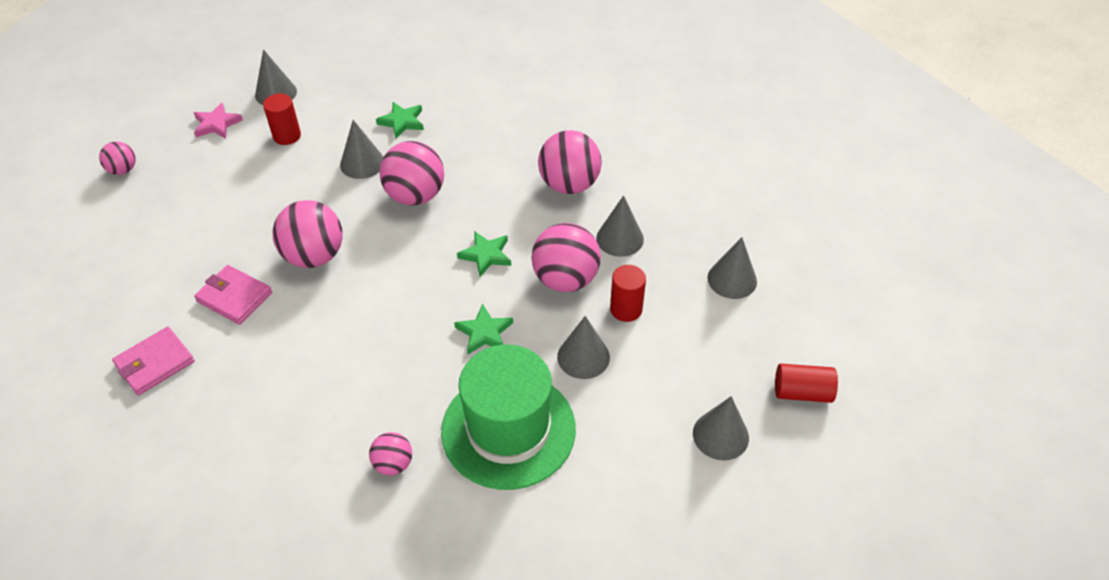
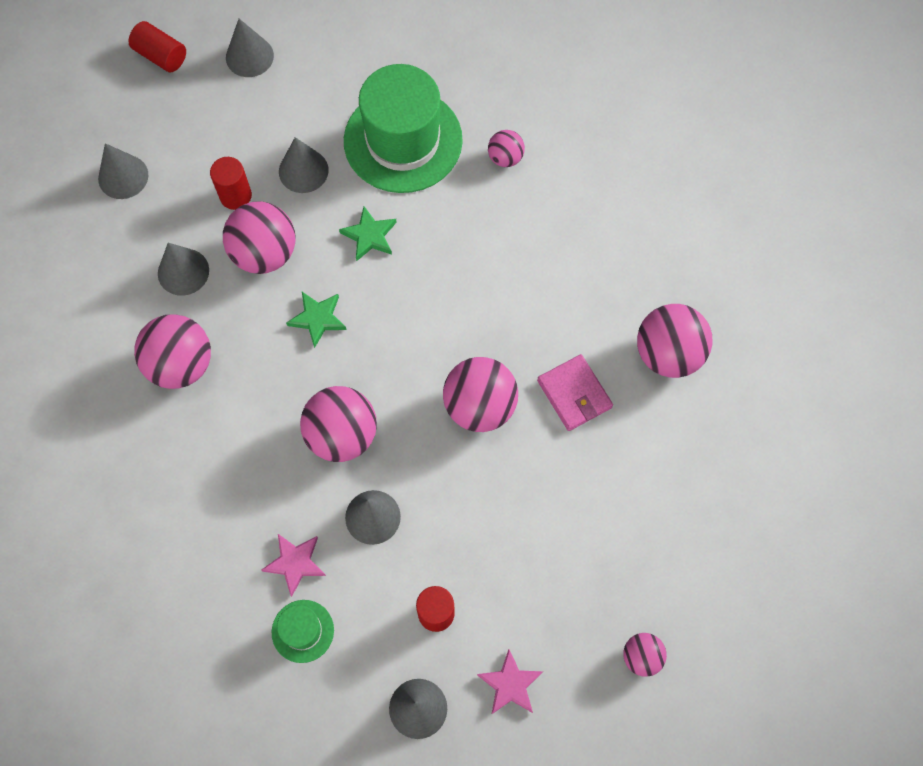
camera: 150 degrees left, 20 degrees up
(155, 363) = (668, 353): pink wallet -> pink ball
(375, 96) = (302, 631): none -> green hat
(402, 122) = (295, 563): green star -> pink star

